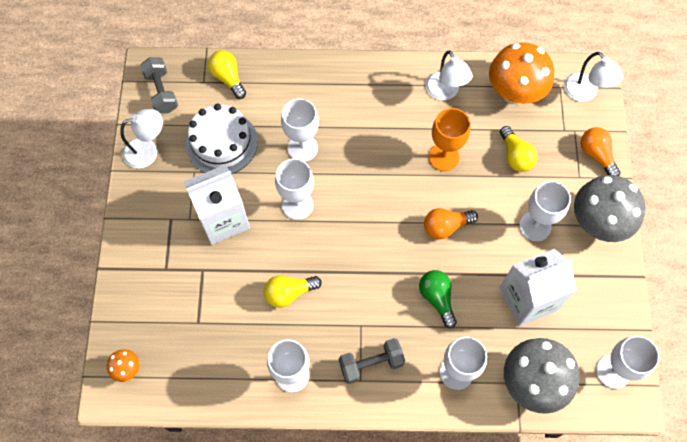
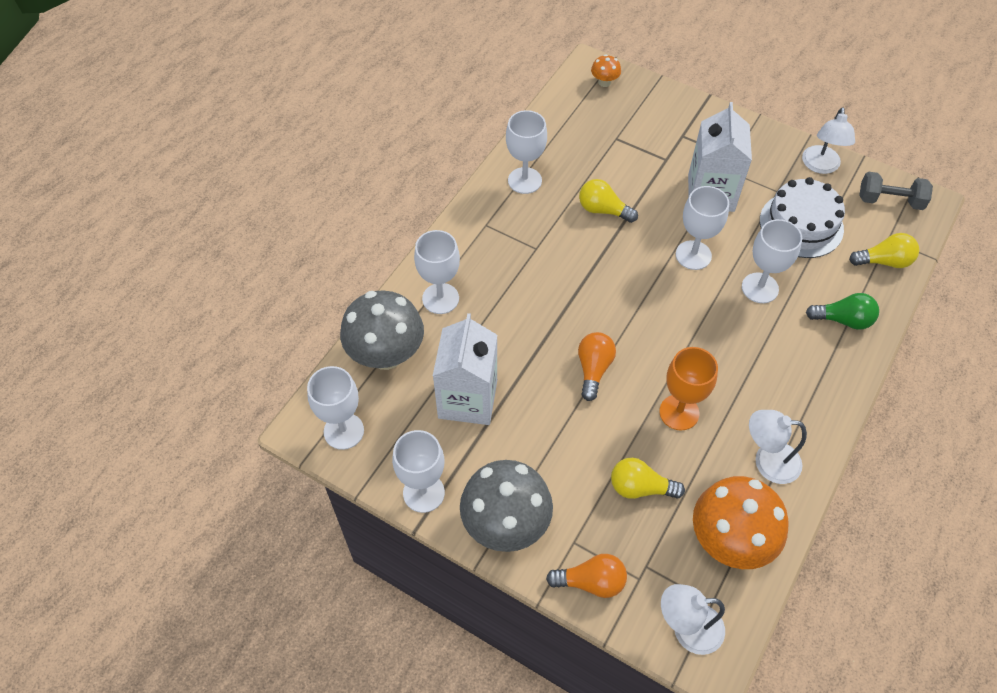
camera: 120 degrees right, 10 degrees down
(289, 293) = (603, 210): yellow light bulb -> yellow light bulb turned 75 degrees counterclockwise
(371, 364) = (495, 239): grey dumbbell -> none
(437, 298) = (521, 321): green light bulb -> green light bulb (843, 320)
(535, 226) = (542, 455): white goblet -> white goblet (423, 493)

